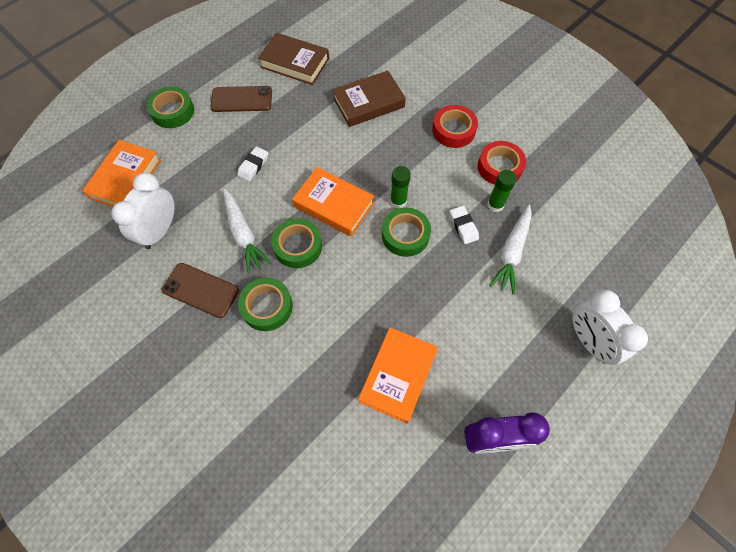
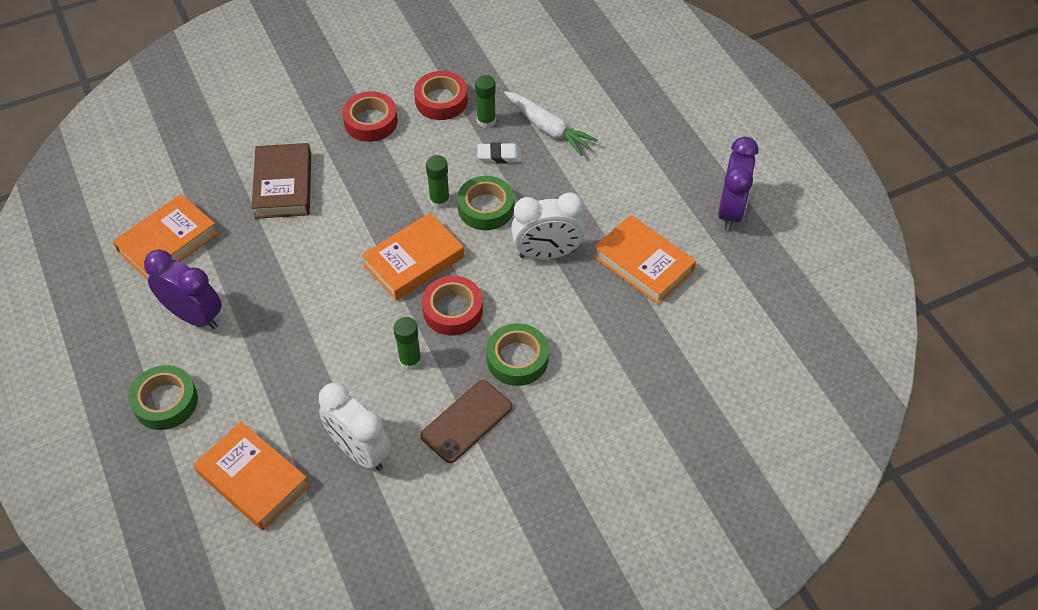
camera: 70 degrees left, 10 degrees down
(241, 99) = (194, 316): brown phone -> purple clock
(243, 234) = (410, 360): white carrot -> green glue stick
(253, 166) = (313, 328): white eraser -> none
(295, 63) = (168, 242): brown book -> orange book
(298, 246) = (452, 310): green tape -> red tape
(588, 341) = (664, 108): white clock -> white clock (547, 254)

